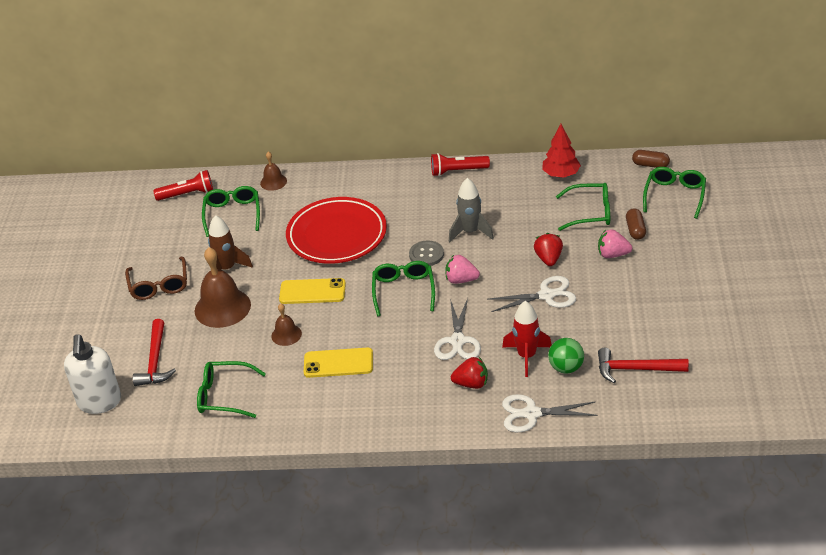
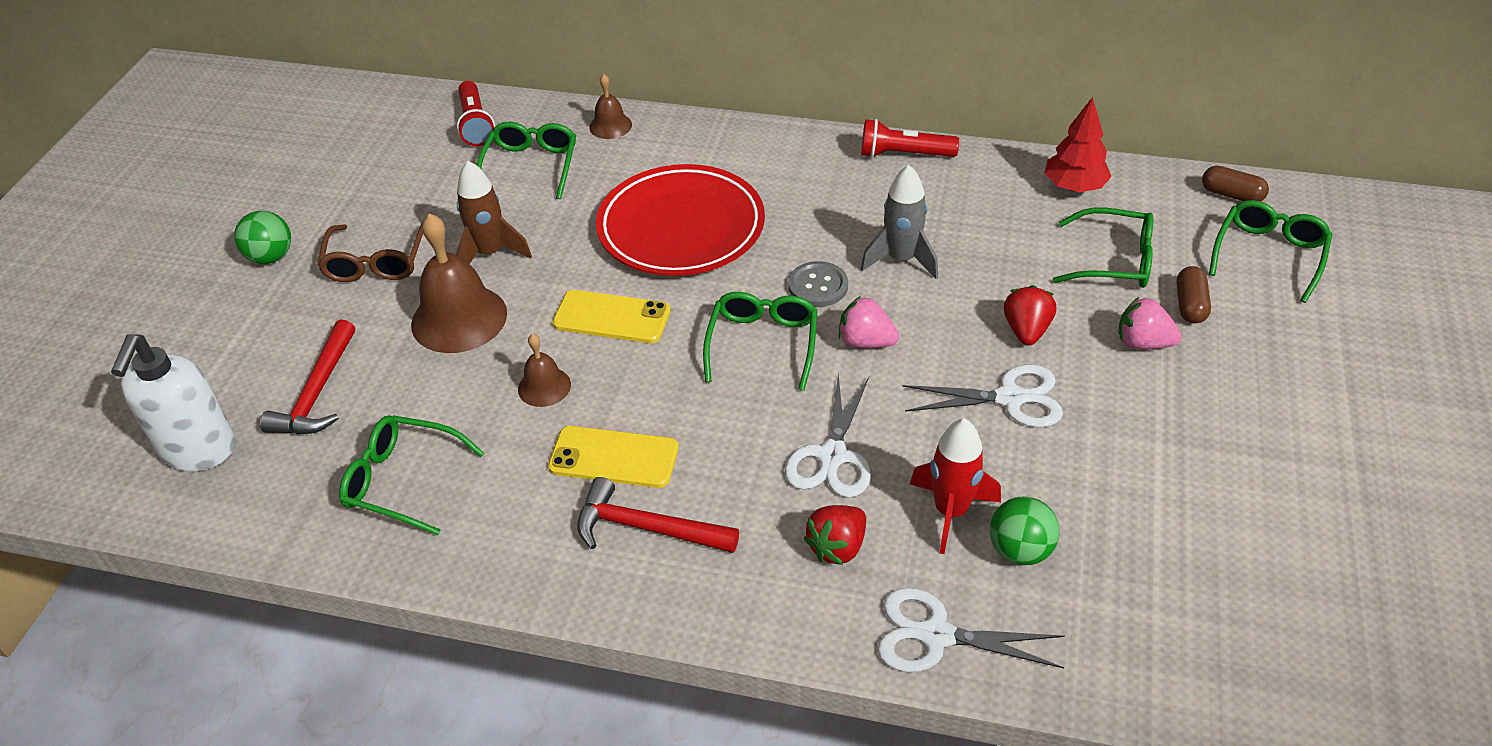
camera: 10 degrees right, 5 degrees up
(92, 293) = (271, 257): none -> green ball
(187, 194) = (475, 124): red flashlight -> red flashlight turned 75 degrees clockwise
(471, 384) = (837, 547): red strawberry -> red strawberry turned 120 degrees clockwise
(636, 369) = (1154, 581): red hammer -> red hammer (646, 528)

